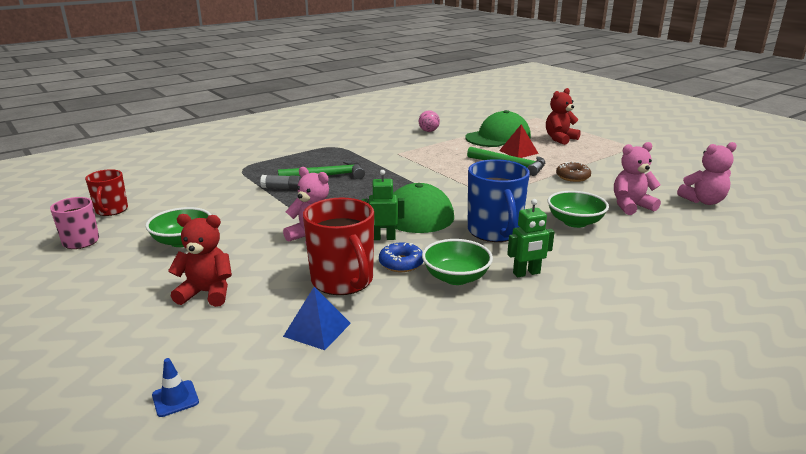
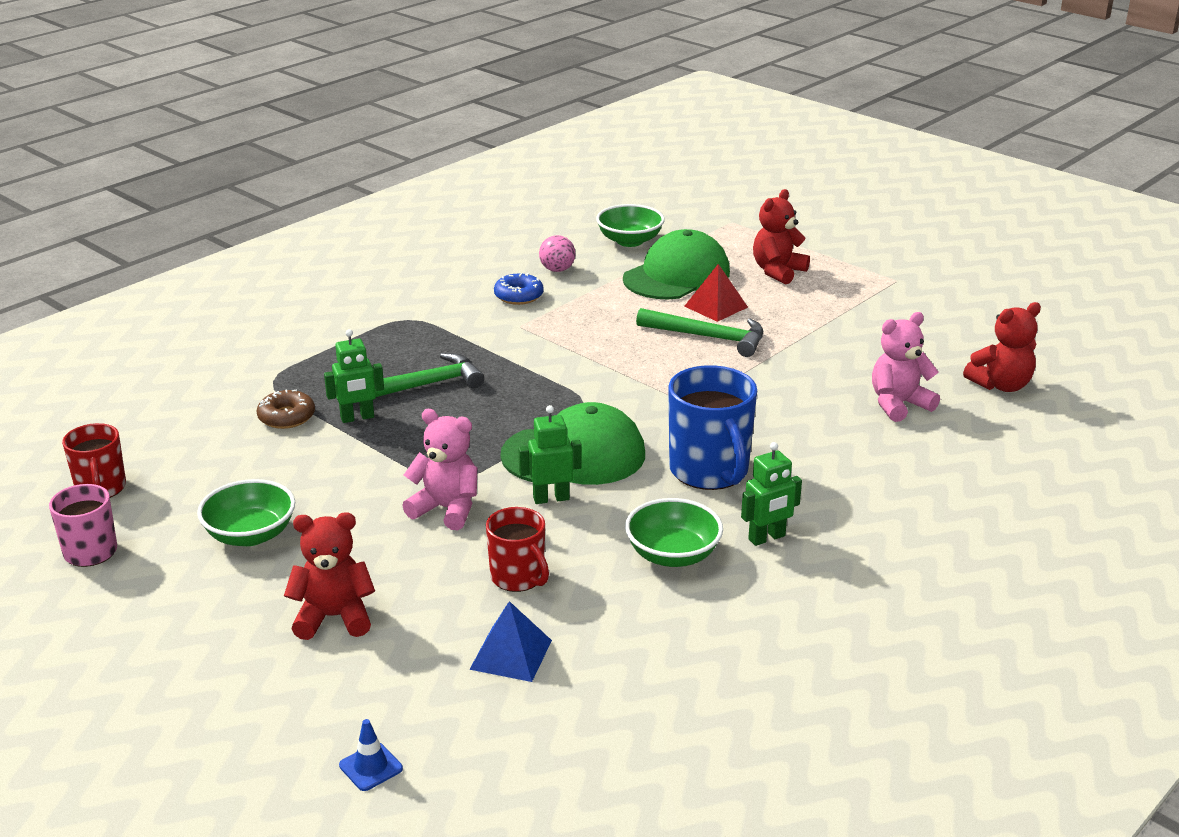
camera: 10 degrees left, 5 degrees up
(282, 188) = (357, 418): grey glue stick -> green robot
(343, 281) = (518, 578): red mug -> red mug, size x0.61
(401, 263) = (590, 540): blue donut -> blue donut (518, 296)
(572, 177) = (808, 353): brown donut -> brown donut (286, 417)
(575, 222) = (821, 442): green bowl -> green bowl (630, 241)
(703, 201) = (1001, 385): pink teddy bear -> red teddy bear

